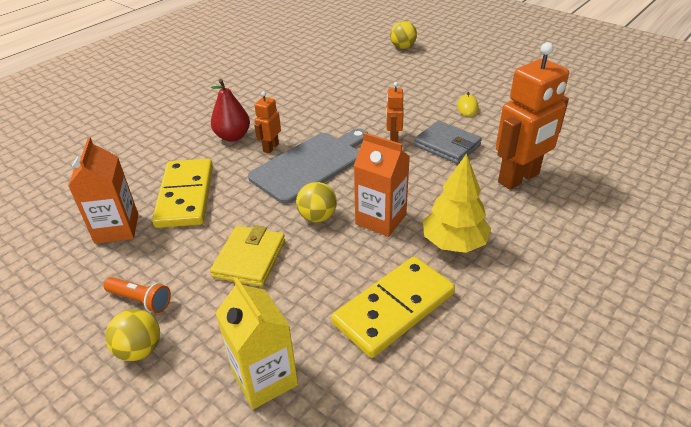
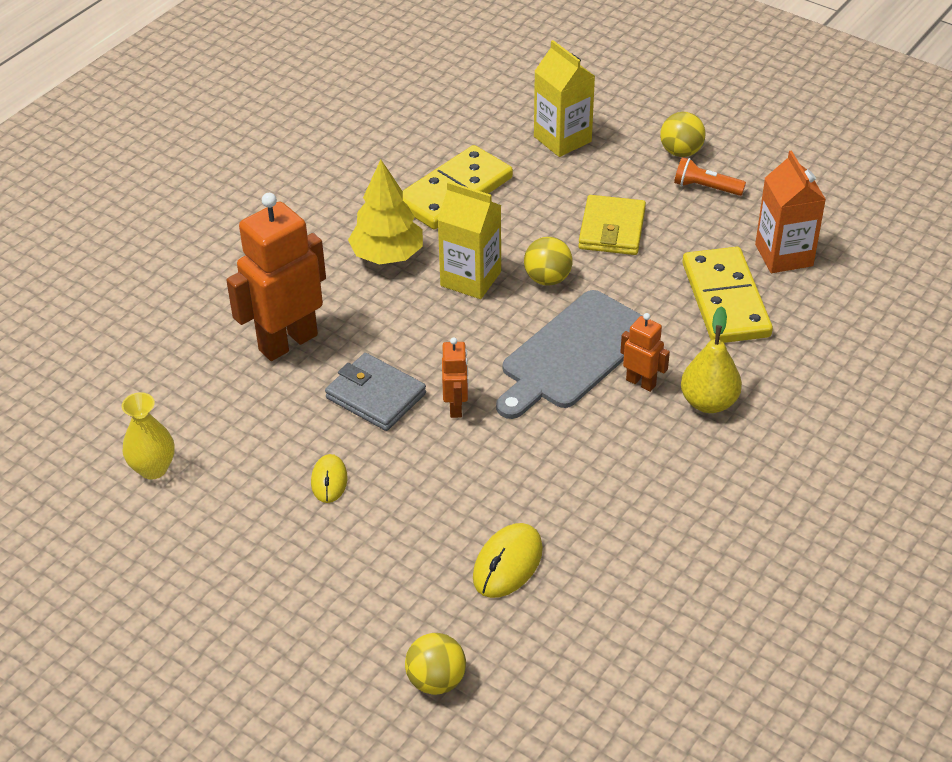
camera: 175 degrees right, 5 degrees up
(233, 136) = (708, 402): red pear -> yellow pear
(270, 147) = (641, 382): orange robot -> orange robot turned 75 degrees counterclockwise
(368, 77) = (507, 564): none -> yellow mouse
(380, 219) = (470, 279): orange carton -> yellow carton
(576, 115) = (153, 468): none -> yellow vase

